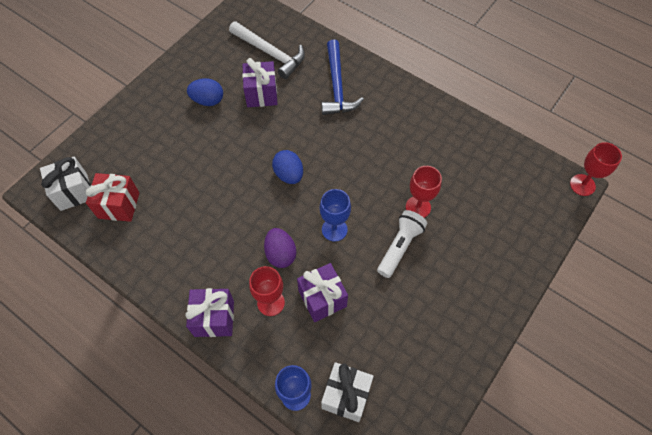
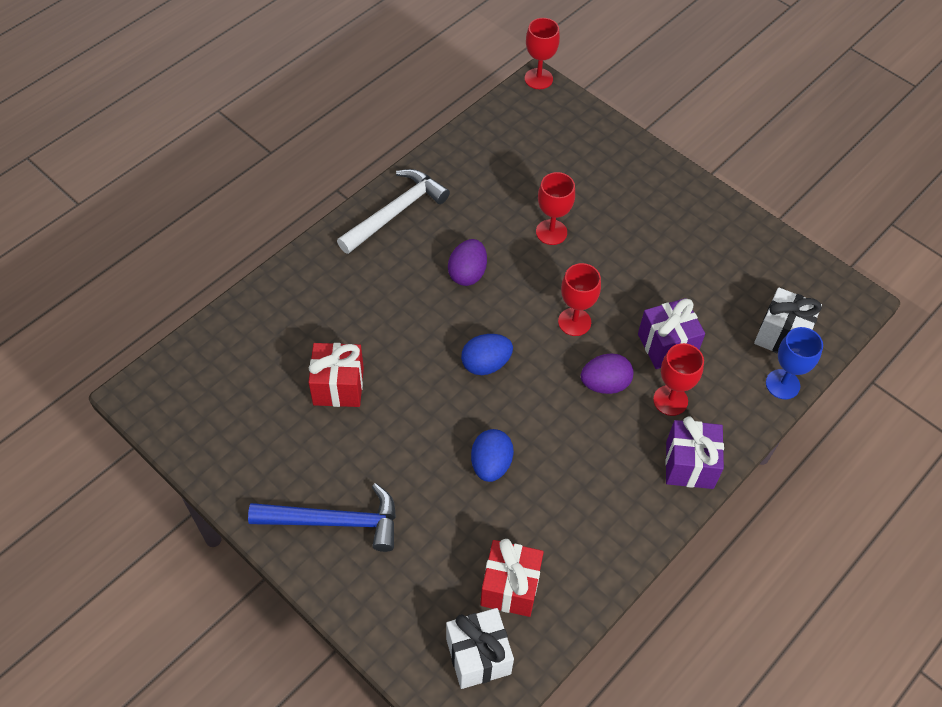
camera: 85 degrees left, 5 degrees down
(208, 100) = (336, 459): blue egg -> blue egg (491, 464)
(261, 94) = (338, 386): purple gift -> red gift
(270, 53) = (261, 368): white hammer -> white hammer (396, 212)
(334, 229) = (574, 322): blue goblet -> red goblet
(337, 86) = (344, 291): blue hammer -> blue hammer (335, 522)
(366, 155) = (467, 273): none -> purple egg
(399, 247) = (603, 259): white flashlight -> none

